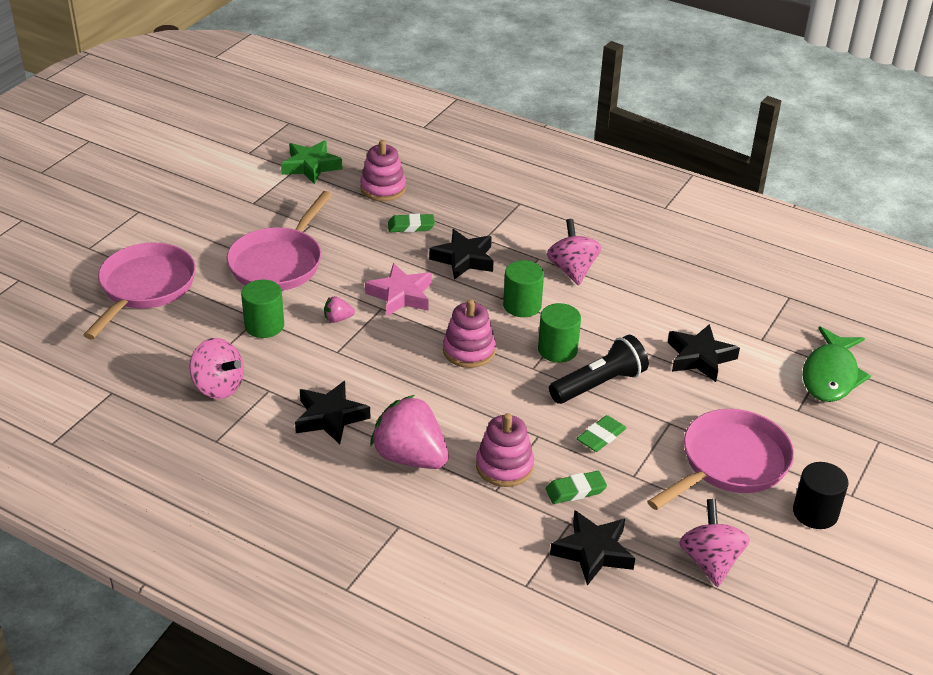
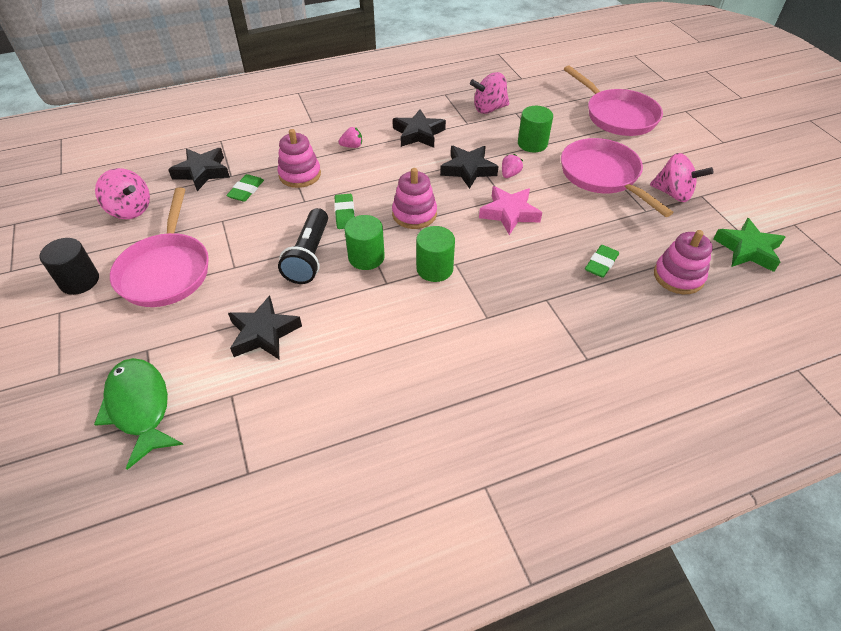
camera: 130 degrees right, 10 degrees up
(410, 457) = (352, 146): pink strawberry -> pink strawberry, size x0.43
(463, 259) = (526, 270): black star -> black star (468, 170)
(572, 270) = (449, 329): pink spinning top -> pink spinning top (673, 193)
(601, 437) = (267, 226): green eraser -> green eraser (345, 214)

